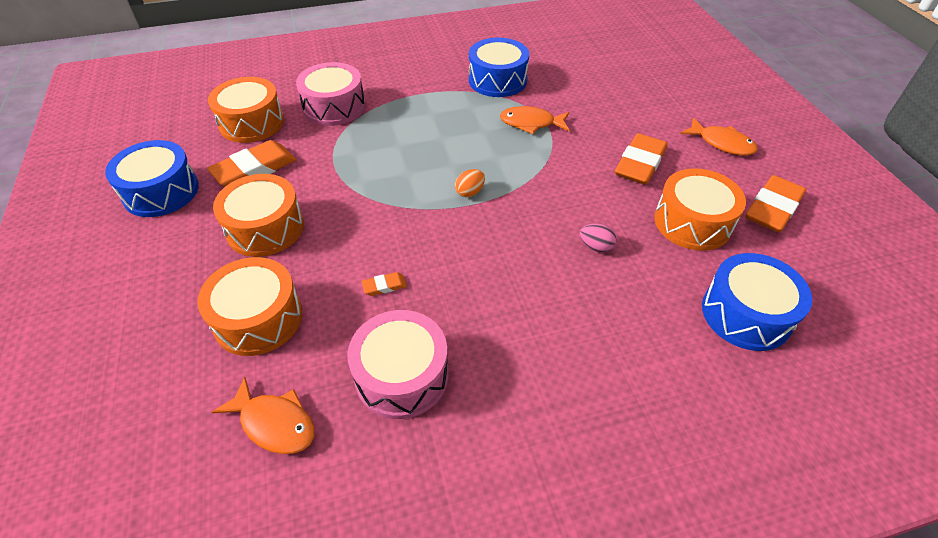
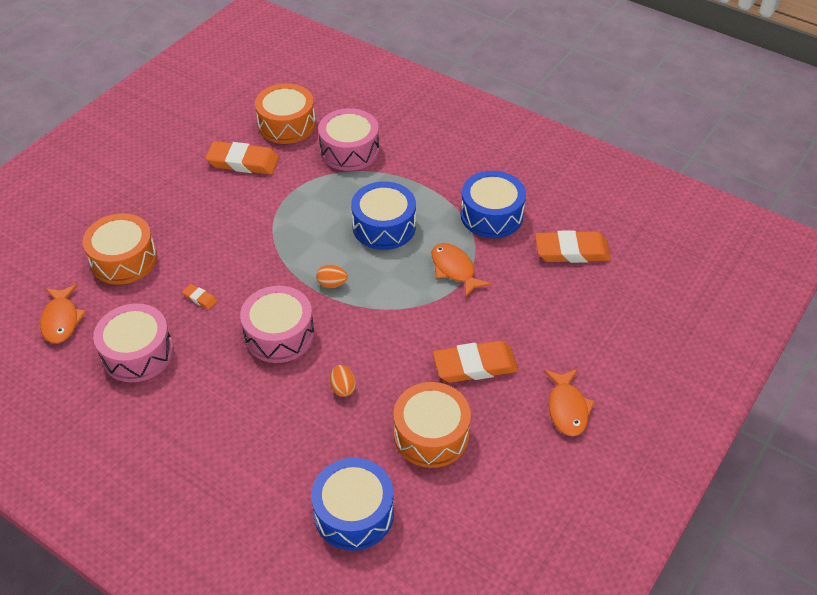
camera: 50 degrees right, 0 degrees up
(161, 191) = (181, 138): blue drum -> blue drum (384, 226)
(265, 228) = (196, 208): orange drum -> none
(492, 254) = (279, 335): none -> pink drum
(595, 247) = (343, 388): pink egg -> orange egg
(773, 208) = (506, 482): orange eraser -> orange eraser (571, 251)

